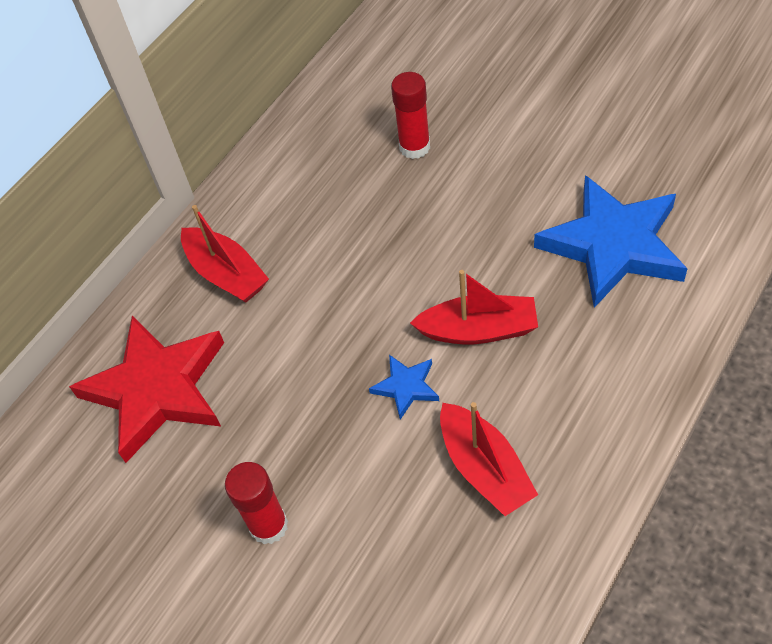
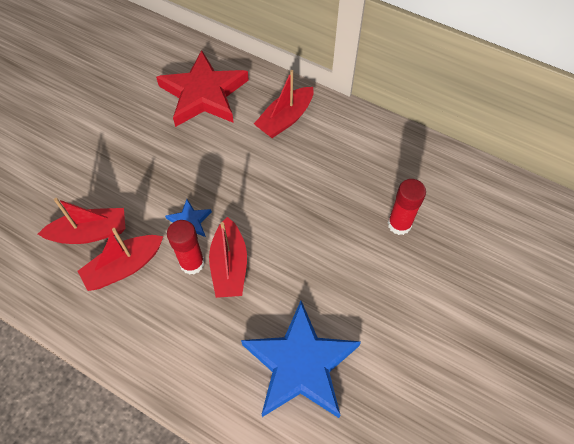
camera: 80 degrees right, 5 degrees up
(268, 525) = (108, 155): red glue stick -> red glue stick (192, 263)
(424, 529) = (90, 233): none -> red boat

